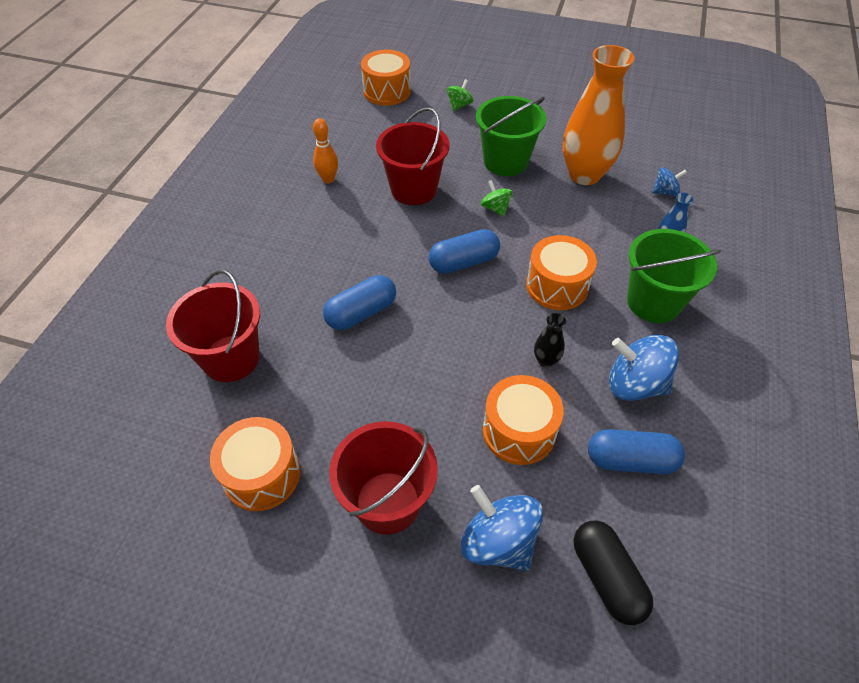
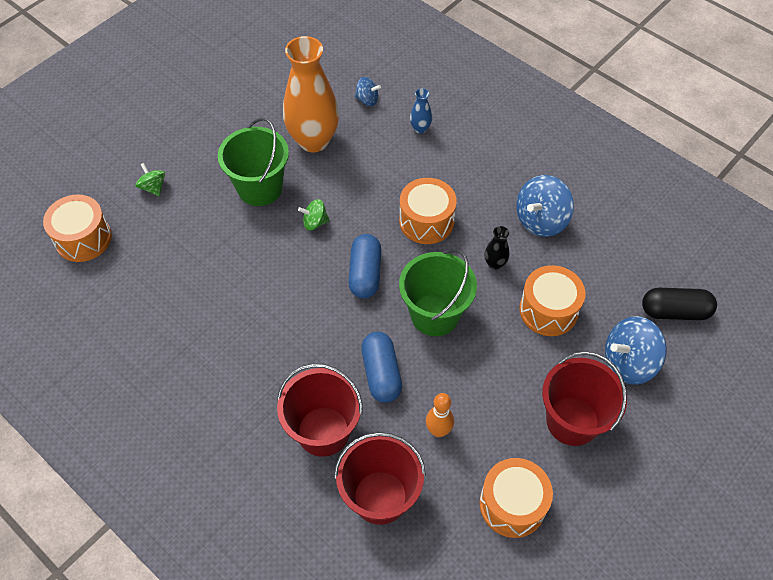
camera: 65 degrees left, 5 degrees up
(328, 179) = (189, 341): orange bowling pin -> orange bowling pin (438, 431)
(414, 189) = (251, 274): red bucket -> red bucket (323, 431)
(630, 460) = (599, 255): blue capsule -> none
(653, 302) = (474, 169): green bucket -> green bucket (435, 314)
(665, 192) = (367, 100): blue spinning top -> blue spinning top turned 90 degrees clockwise

